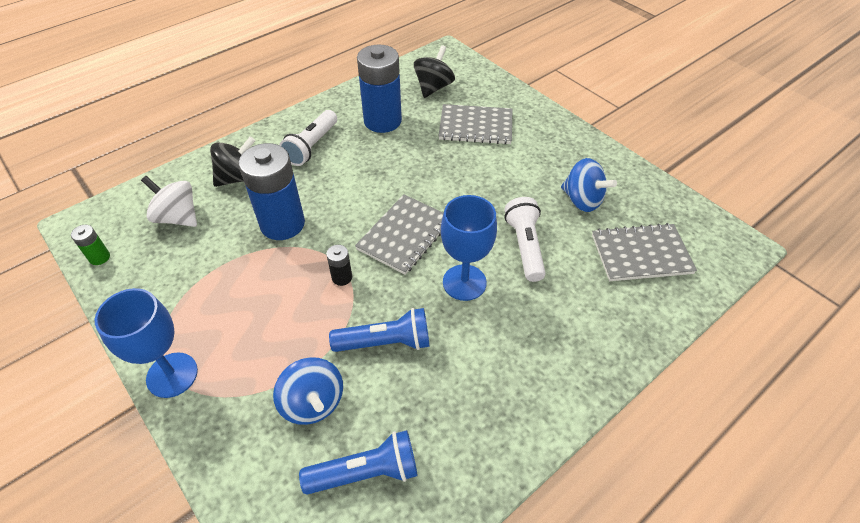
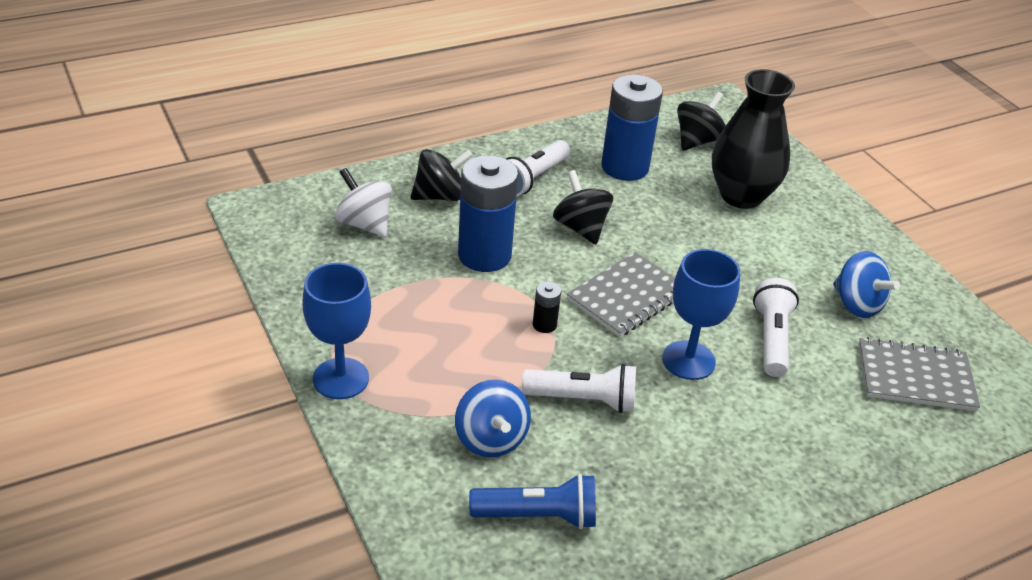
camera: 10 degrees right, 10 degrees down
(99, 257) = (273, 247): green battery -> none
(357, 181) = (580, 228): none -> black spinning top
(386, 342) = (583, 400): blue flashlight -> white flashlight
(475, 126) = (741, 196): grey notebook -> black vase

